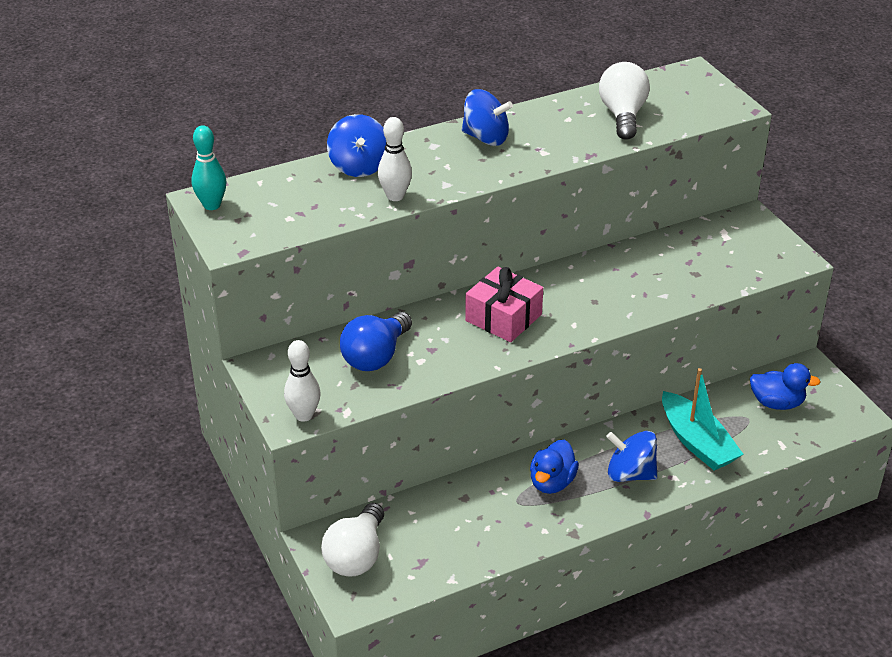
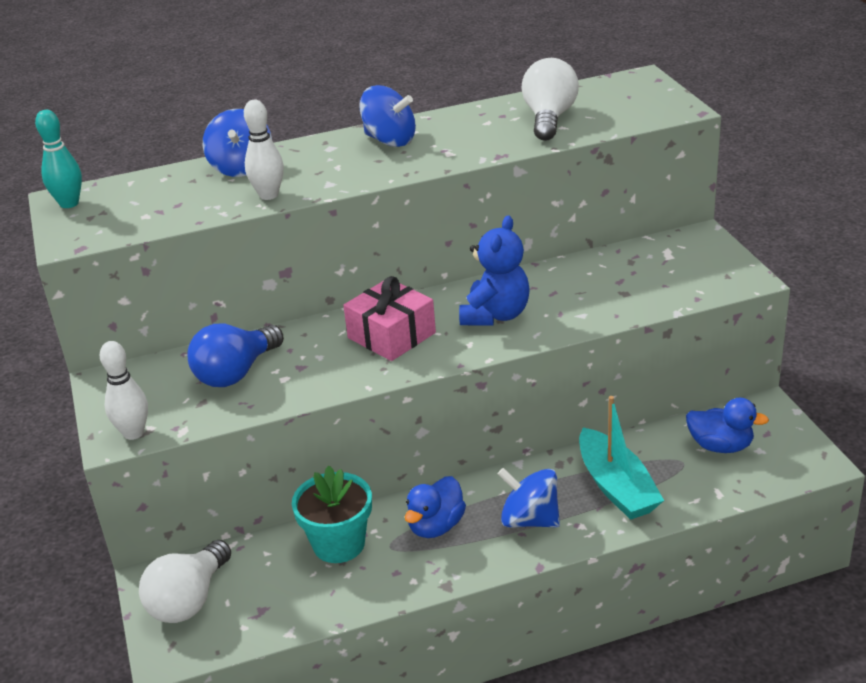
camera: 10 degrees right, 5 degrees down
(472, 501) = (339, 544): none -> turquoise flower pot
(589, 296) = (495, 315): none -> blue teddy bear

